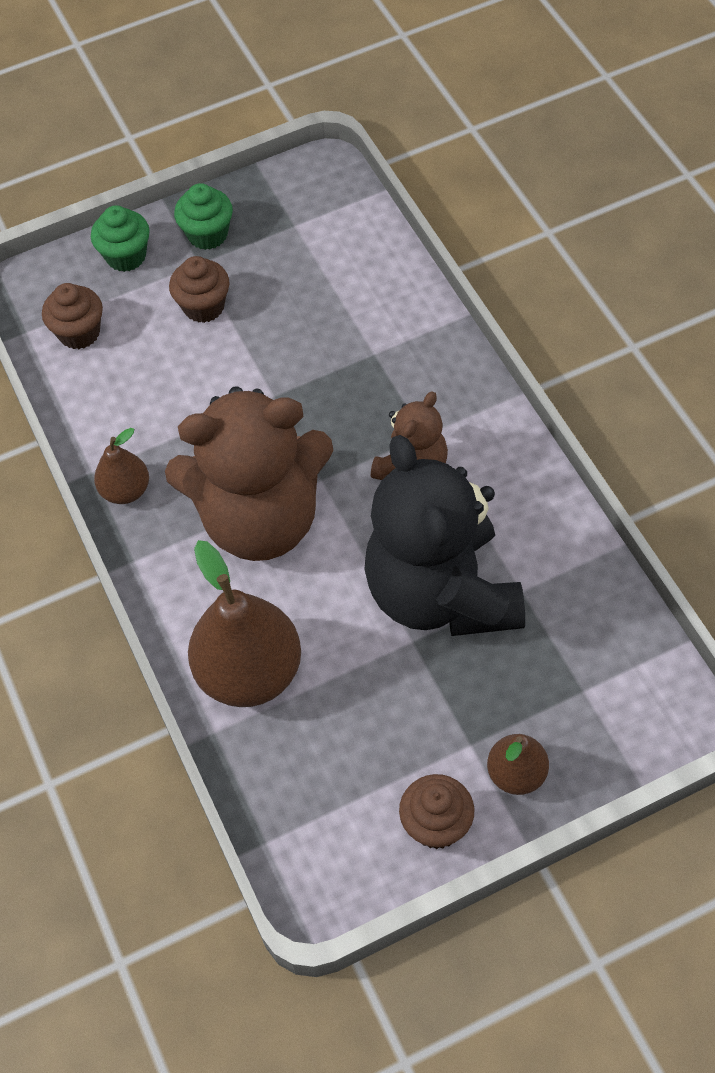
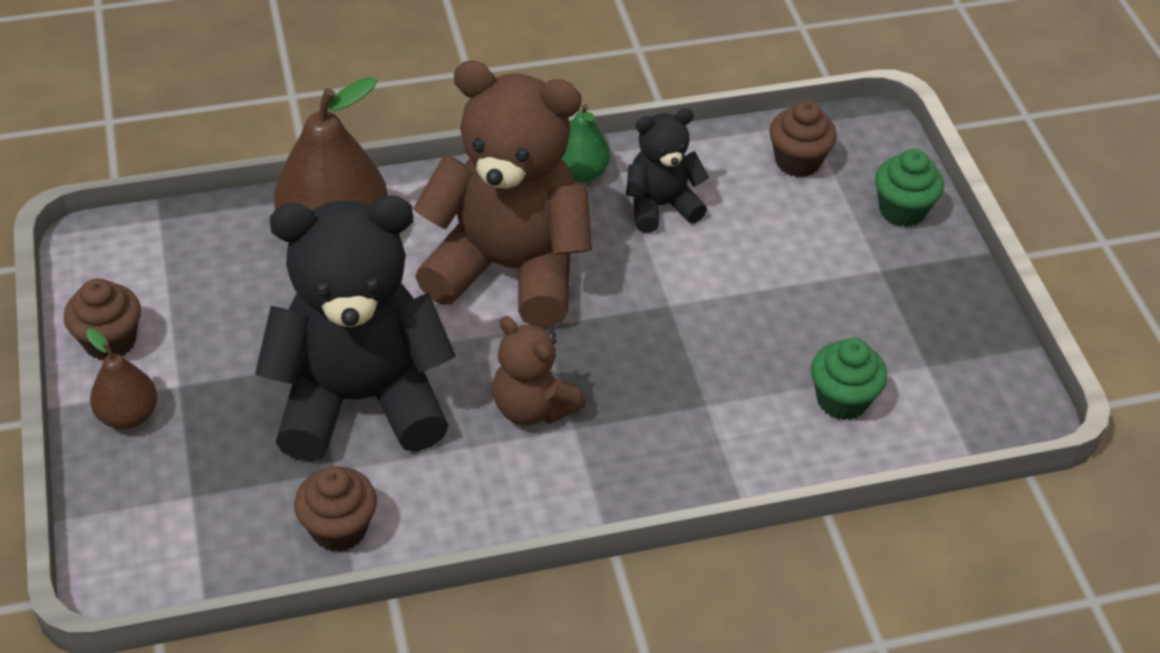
camera: 95 degrees right, 10 degrees down
(126, 491) = (580, 173): brown pear -> green pear
(156, 422) = (660, 206): none -> black teddy bear
(204, 306) = (813, 265): brown cupcake -> brown cupcake (339, 528)
(208, 234) = (924, 283): green cupcake -> green cupcake (842, 400)
(261, 519) = (509, 268): brown teddy bear -> brown teddy bear turned 105 degrees clockwise

